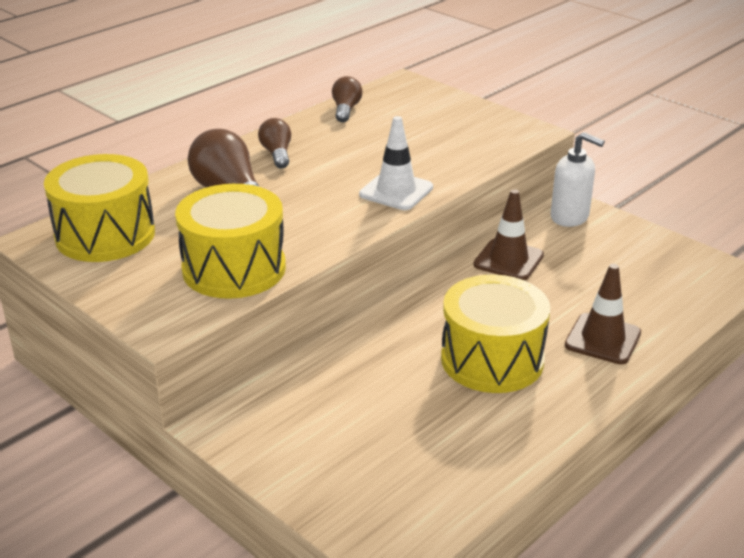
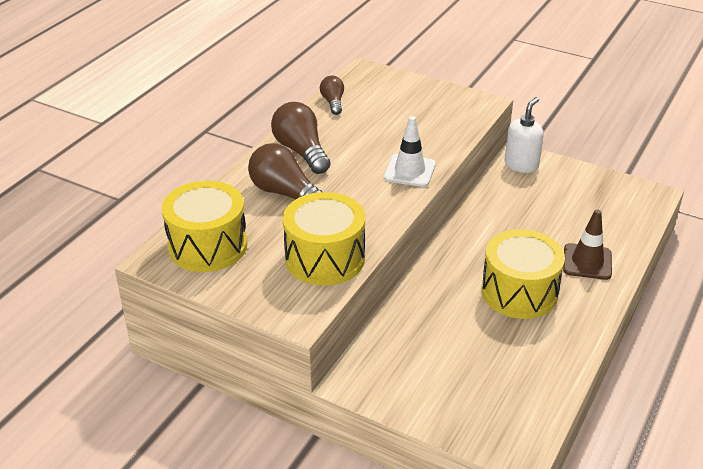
camera: 15 degrees left, 5 degrees up
(277, 154) = (301, 151): brown light bulb -> brown light bulb, size x1.73
(508, 260) = (494, 208): brown traffic cone -> none
(570, 217) = (521, 165): white soap dispenser -> white soap dispenser turned 75 degrees counterclockwise

